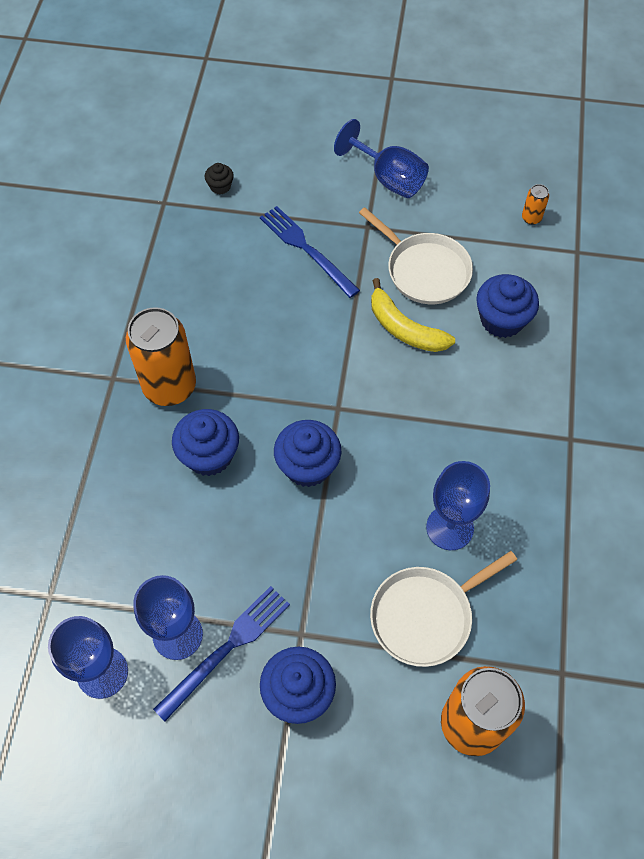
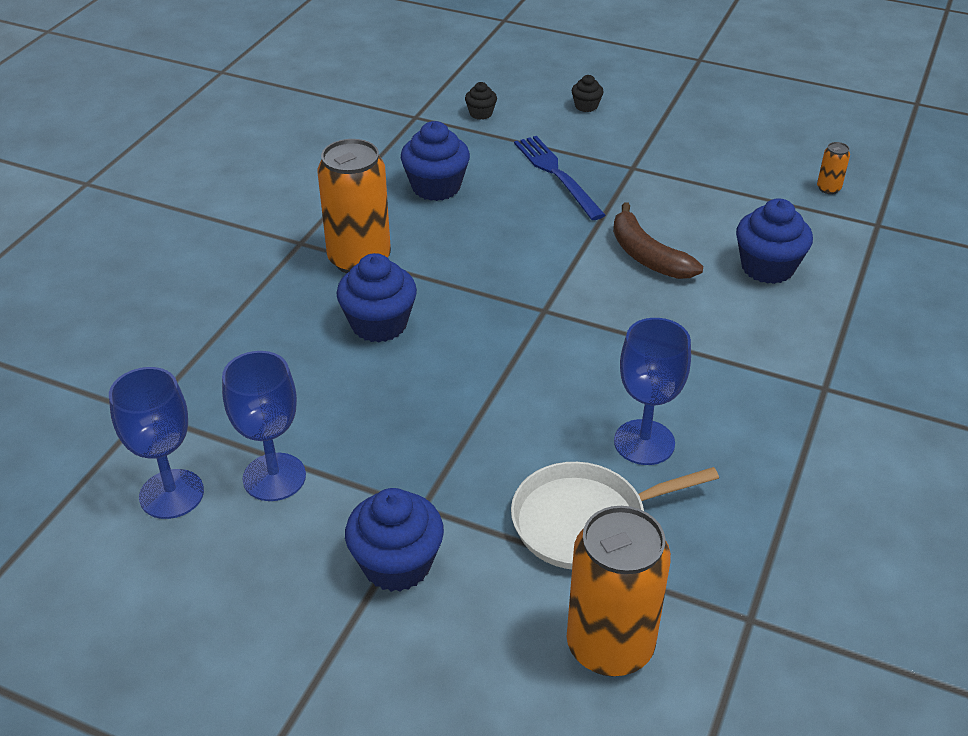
camera: 15 degrees right, 20 degrees down
(227, 649) = (327, 502): blue fork -> none
(308, 466) = (490, 354): blue cupcake -> blue cupcake (436, 187)
(309, 158) = (586, 106): none -> black cupcake
(388, 178) = (669, 133): blue goblet -> none
(404, 328) = (647, 256): yellow banana -> brown banana
(425, 270) = (687, 212): white pan -> none

